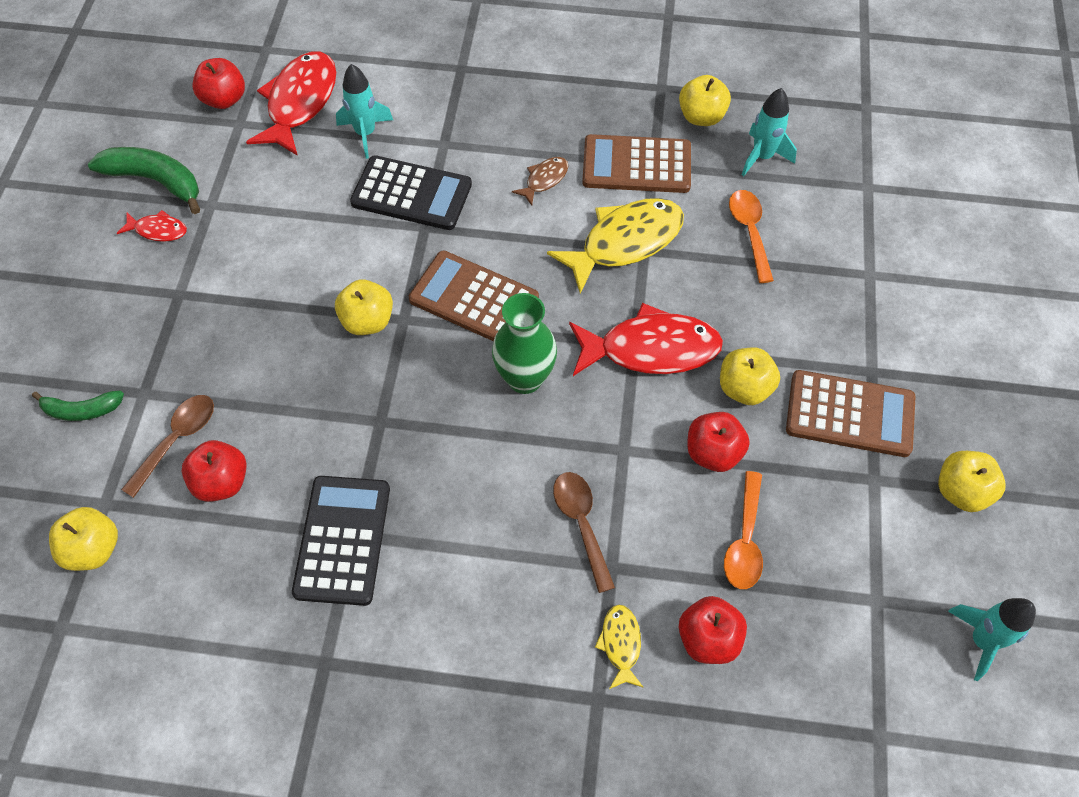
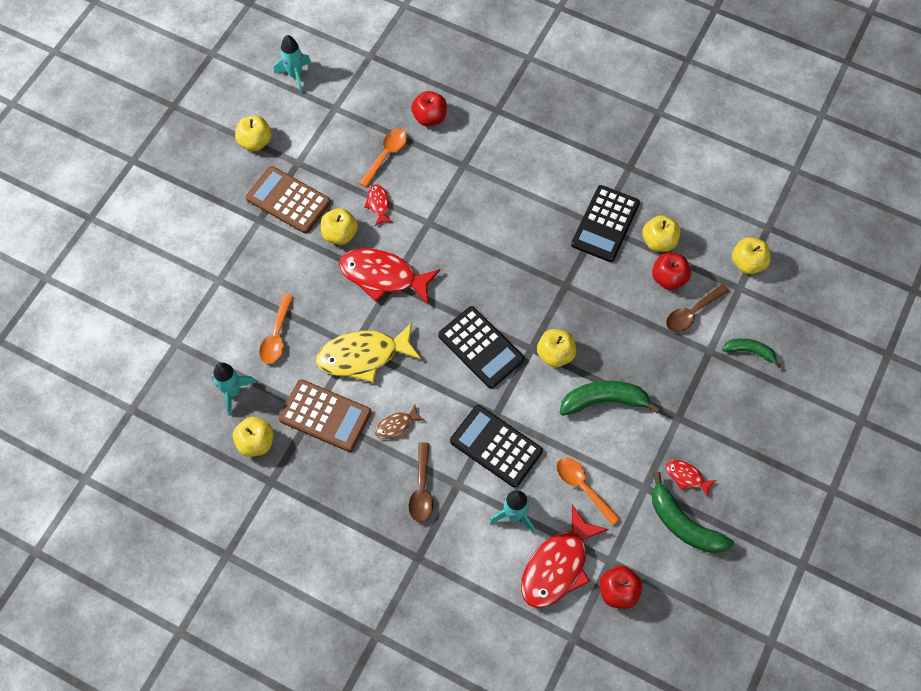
camera: 160 degrees left, 5 degrees up
(247, 538) = (659, 241): none -> yellow apple
(284, 284) = (604, 401): none -> green banana
(289, 183) = (583, 487): none -> orange spoon
(474, 299) = (481, 347): brown calculator -> black calculator
(525, 378) = (468, 283): green vase -> none
(581, 524) = (470, 191): brown spoon -> brown spoon (422, 489)
(620, 644) = (475, 129): yellow fish -> none
(713, 453) = (378, 204): red apple -> red fish

